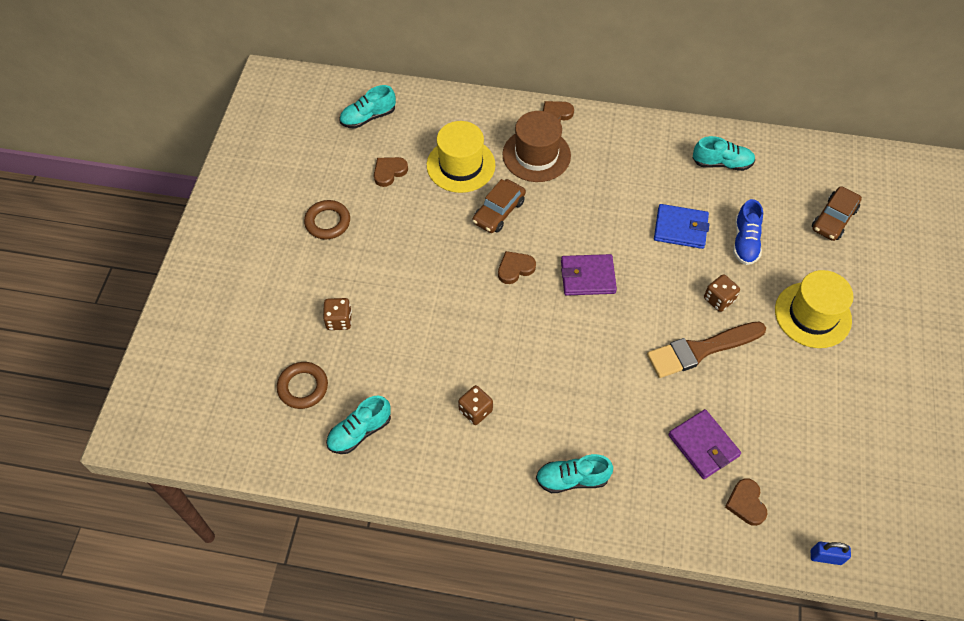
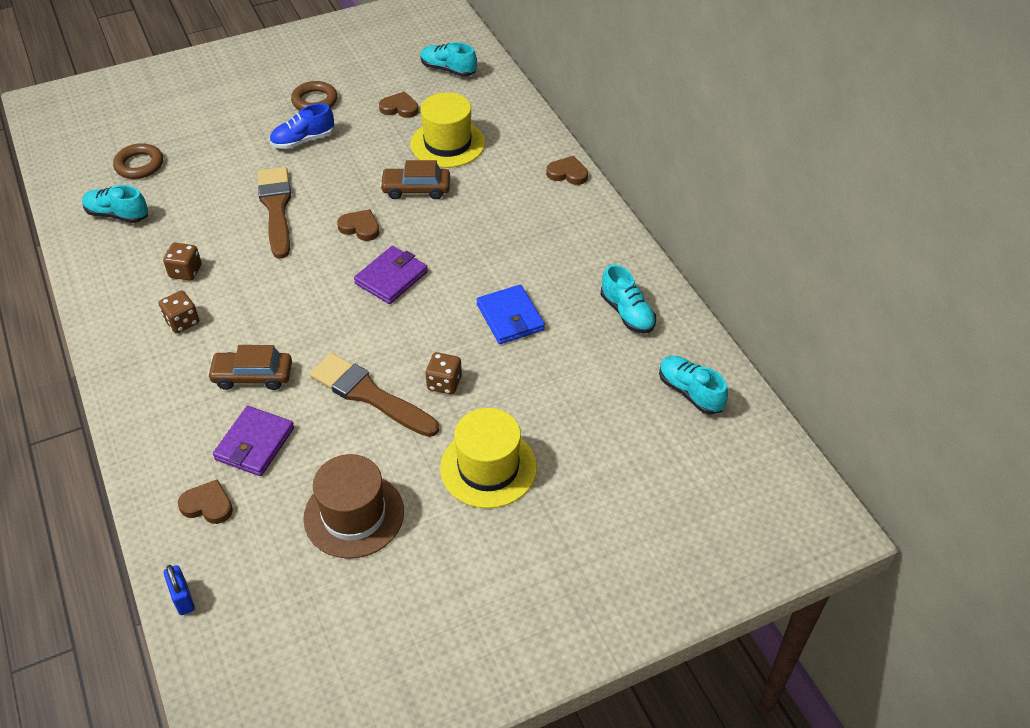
camera: 55 degrees right, 10 degrees down
(339, 320) = (219, 153): brown dice -> brown dice (182, 322)
(446, 312) = (276, 208): none -> brown brush
(536, 155) = (506, 183): brown hat -> brown hat (354, 515)
(572, 479) = (154, 365): turquoise shoe -> turquoise shoe (690, 392)
(587, 277) = (391, 278): purple wallet -> purple wallet turned 75 degrees clockwise
(745, 242) = (538, 373): blue shoe -> blue shoe (303, 140)
(746, 503) = (208, 505): brown heart -> brown heart turned 60 degrees clockwise
(833, 219) = (639, 434): brown car -> brown car (252, 376)

